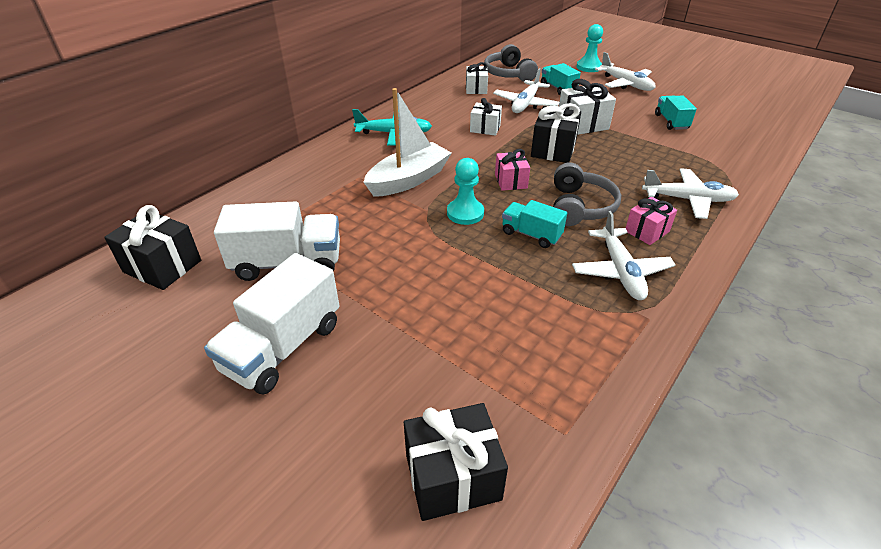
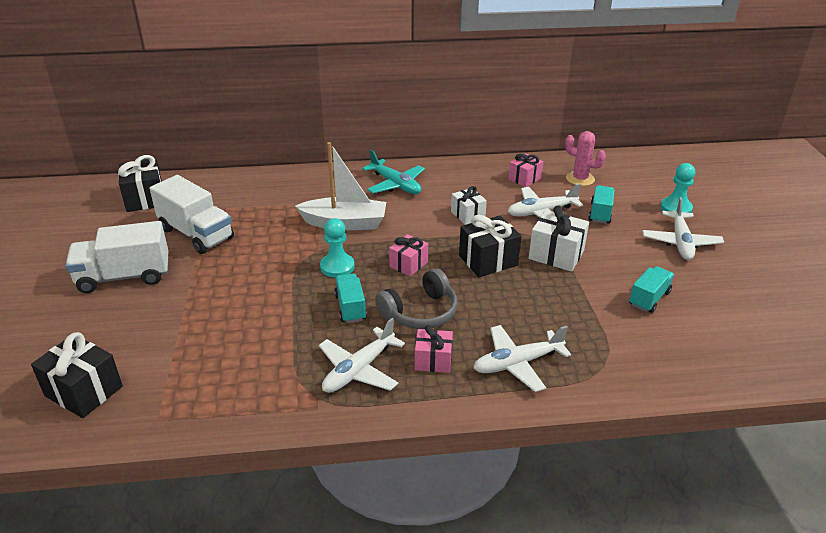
camera: 45 degrees right, 5 degrees down
(476, 89) = (524, 179): white gift -> pink gift
(508, 74) = (580, 179): grey headphones -> pink cactus
(688, 199) = (517, 363): white plane -> white plane turned 105 degrees clockwise

